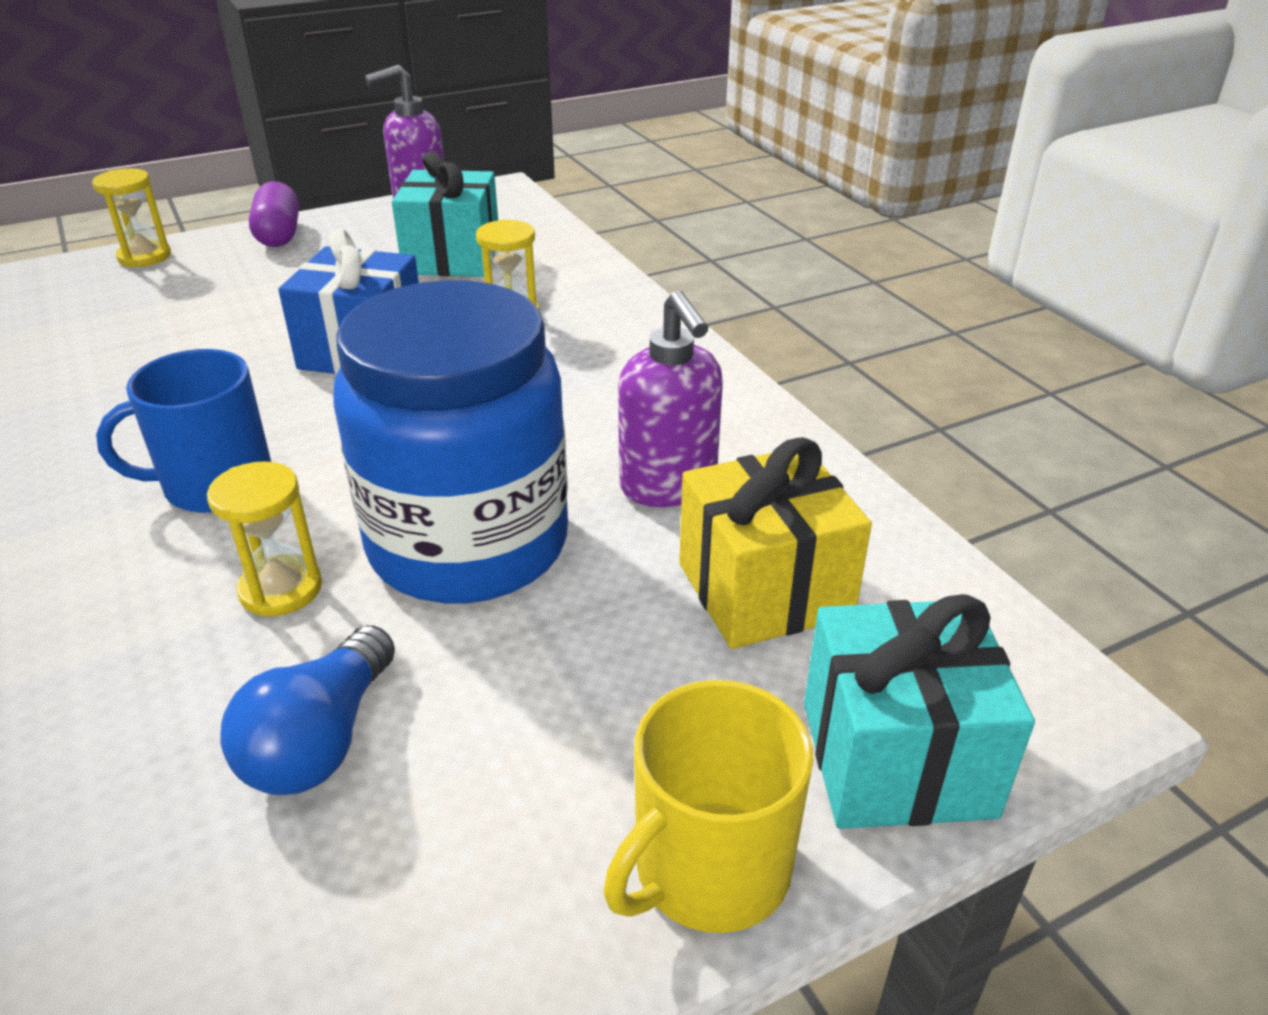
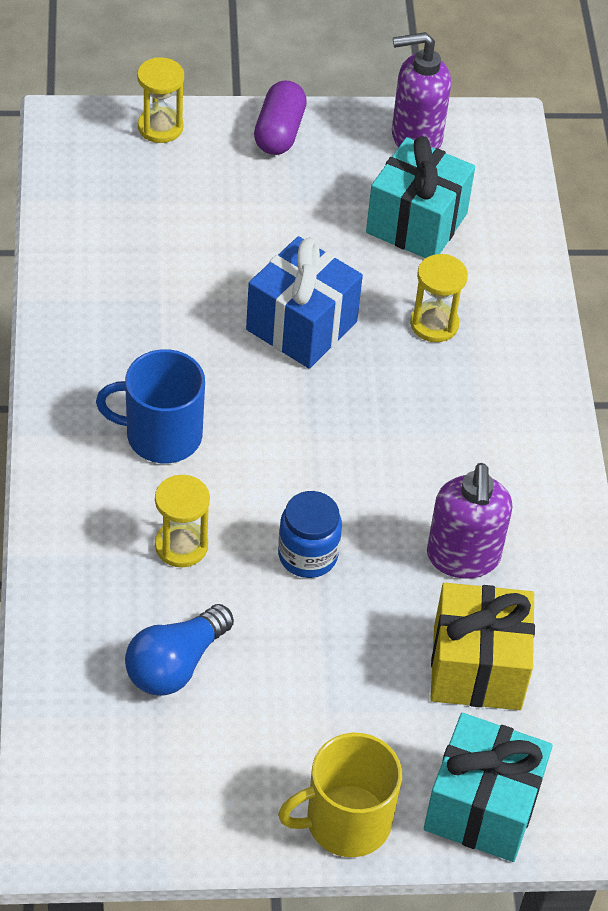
camera: 20 degrees right, 15 degrees up
(468, 544) = (307, 555): blue jar -> blue jar, size x0.43

